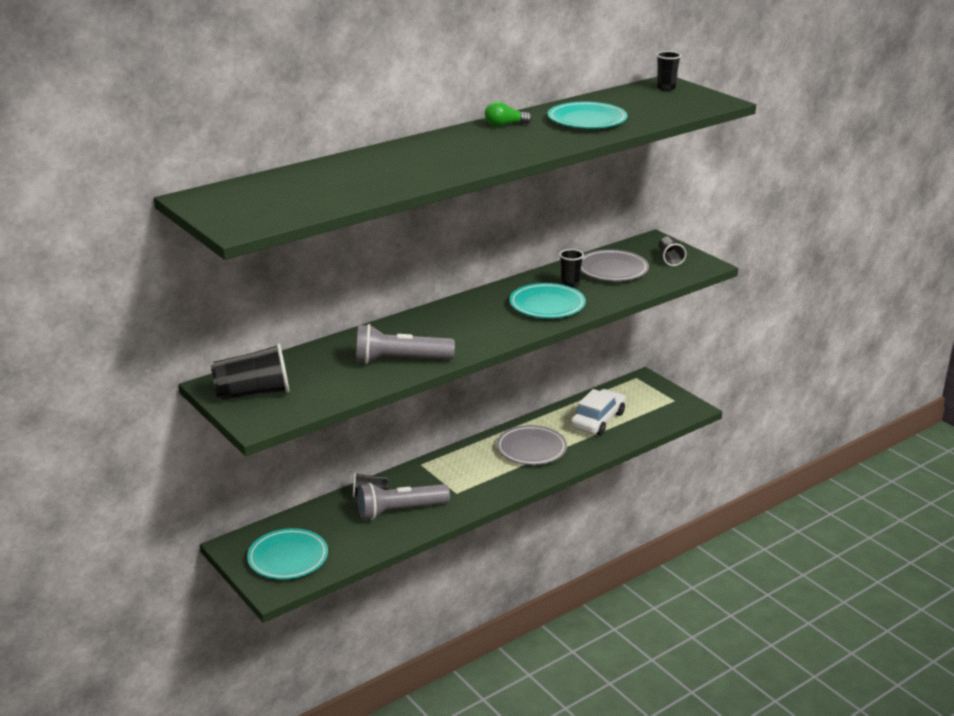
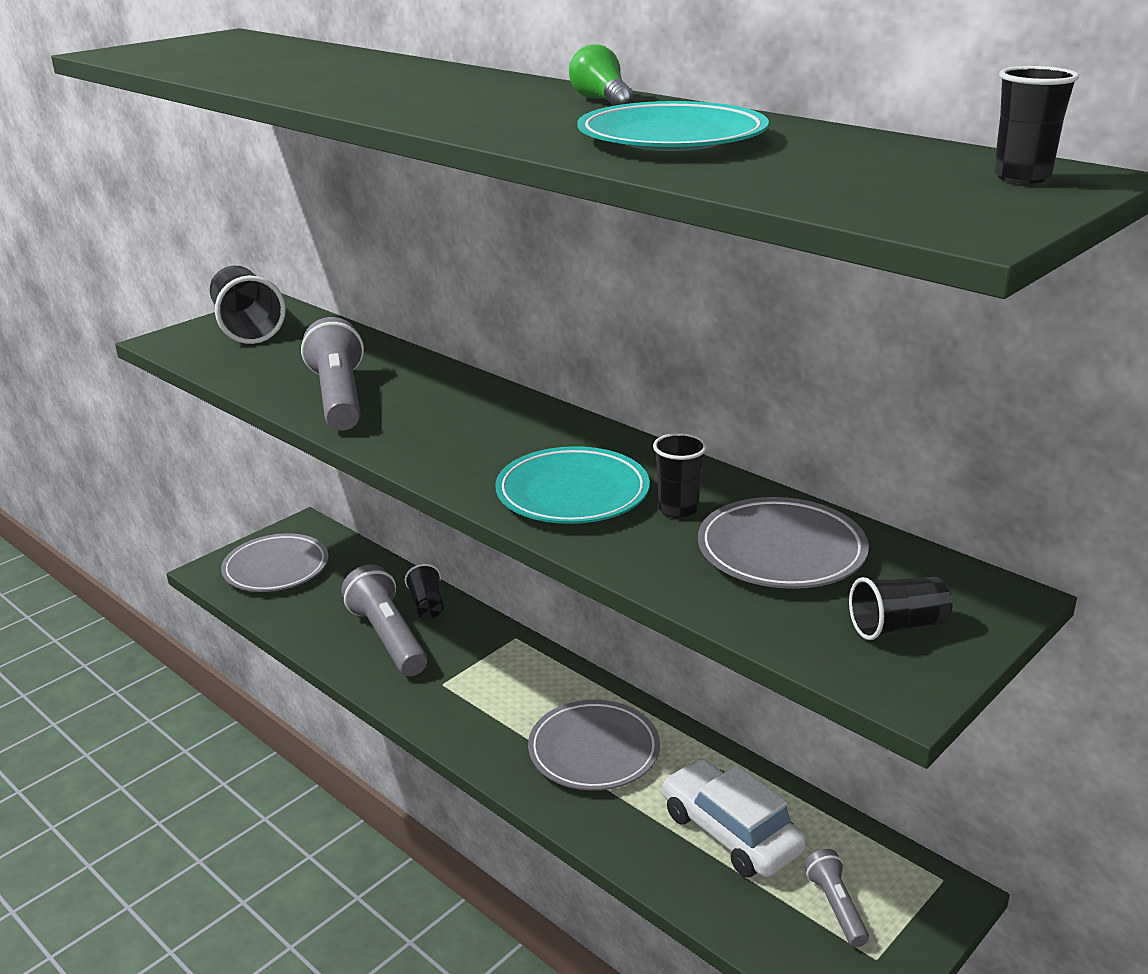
camera: 80 degrees right, 0 degrees up
(288, 558) = (276, 568): turquoise plate -> grey plate
(598, 420) = (730, 832): white car -> white car turned 150 degrees counterclockwise
(646, 403) = (836, 906): none -> grey flashlight

